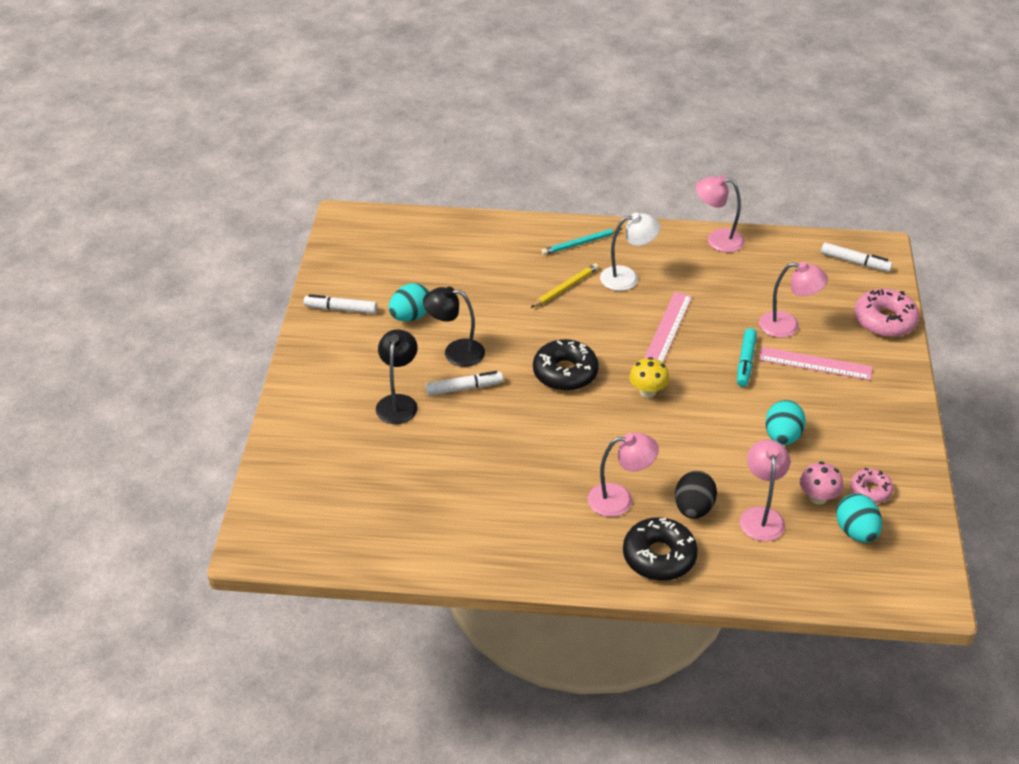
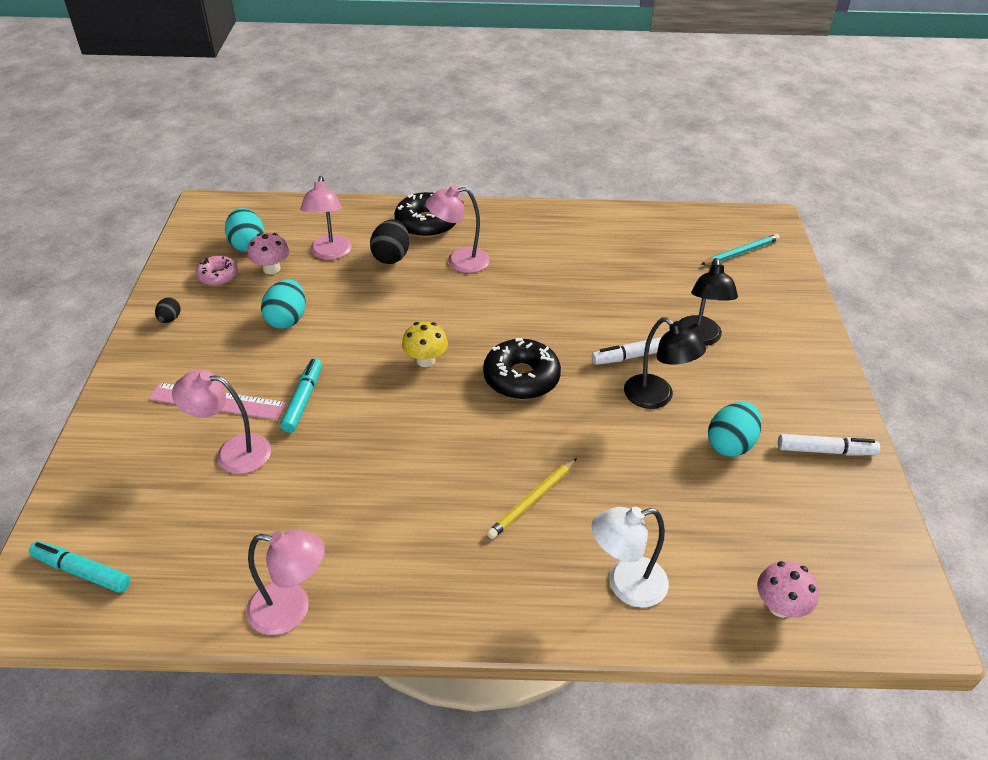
camera: 175 degrees right, 0 degrees up
(421, 229) = (780, 606): none -> pink mushroom
(455, 352) = (656, 398): black lamp -> black lamp turned 45 degrees clockwise
(580, 243) = (516, 589): turquoise pencil -> turquoise pencil (741, 252)
(627, 277) = (443, 523): white lamp -> white lamp (625, 584)
(668, 327) = (392, 443): pink ruler -> none
(855, 262) = (82, 571): white marker -> turquoise marker
(884, 320) = (95, 466): pink donut -> none
(893, 441) = (170, 319): none -> black egg

